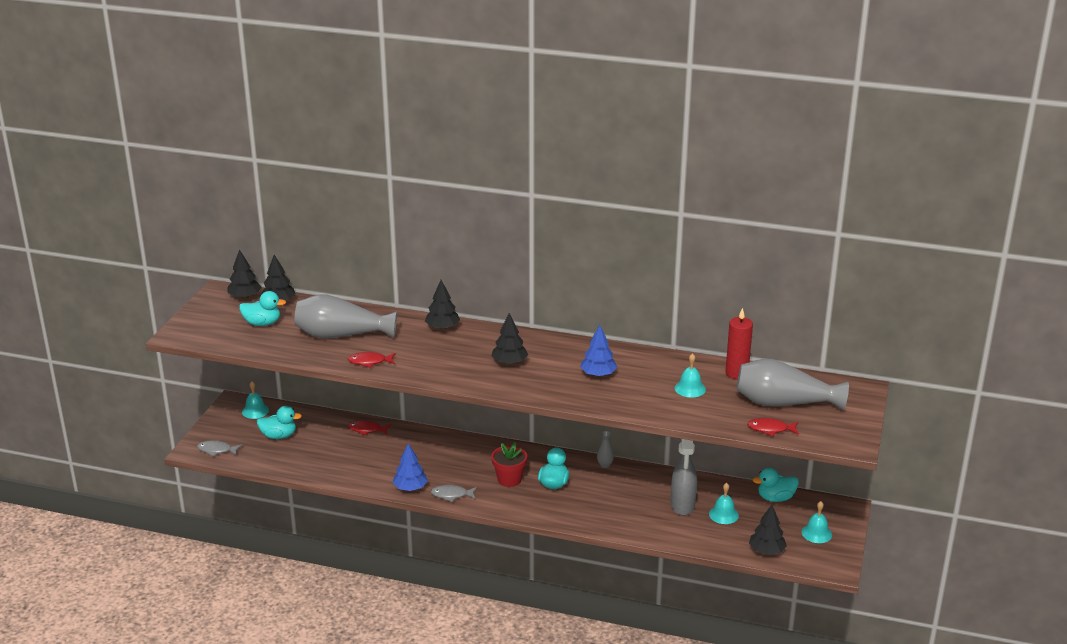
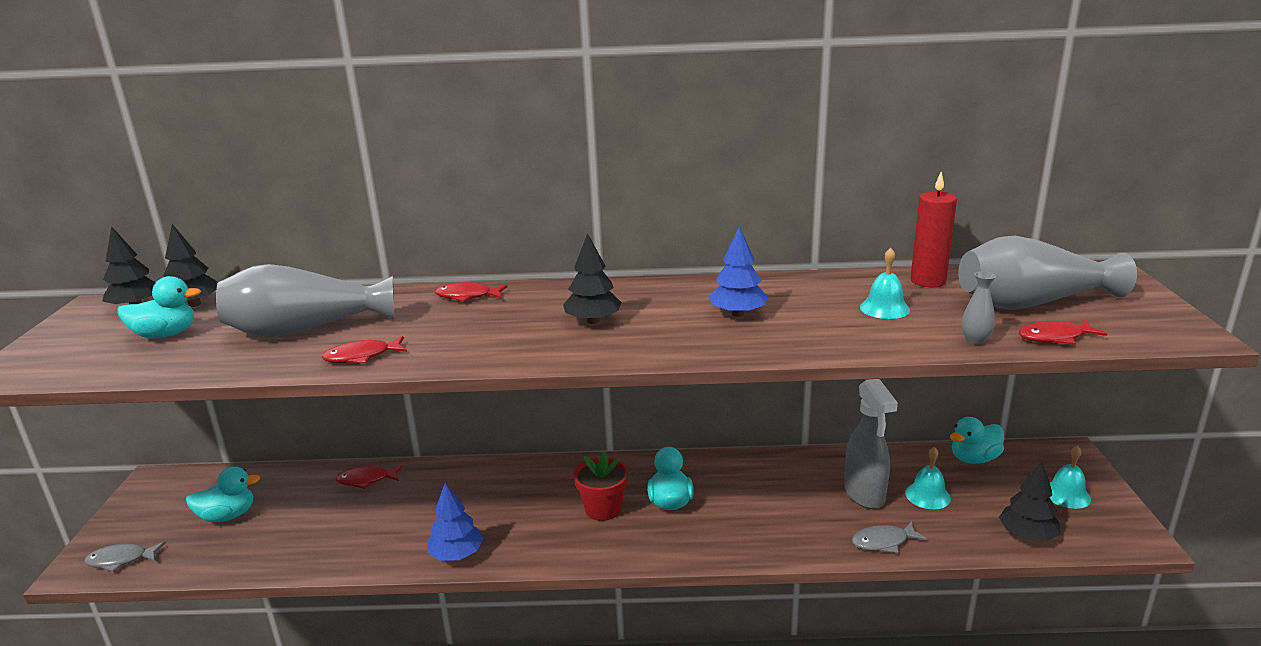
camera: 15 degrees left, 5 degrees down
(255, 411) = (187, 486): turquoise bell -> none
(442, 328) = (467, 296): black tree -> red fish
(451, 495) = (525, 552): grey fish -> grey fish (883, 542)
(605, 465) = (725, 461): grey vase -> grey vase (975, 340)

